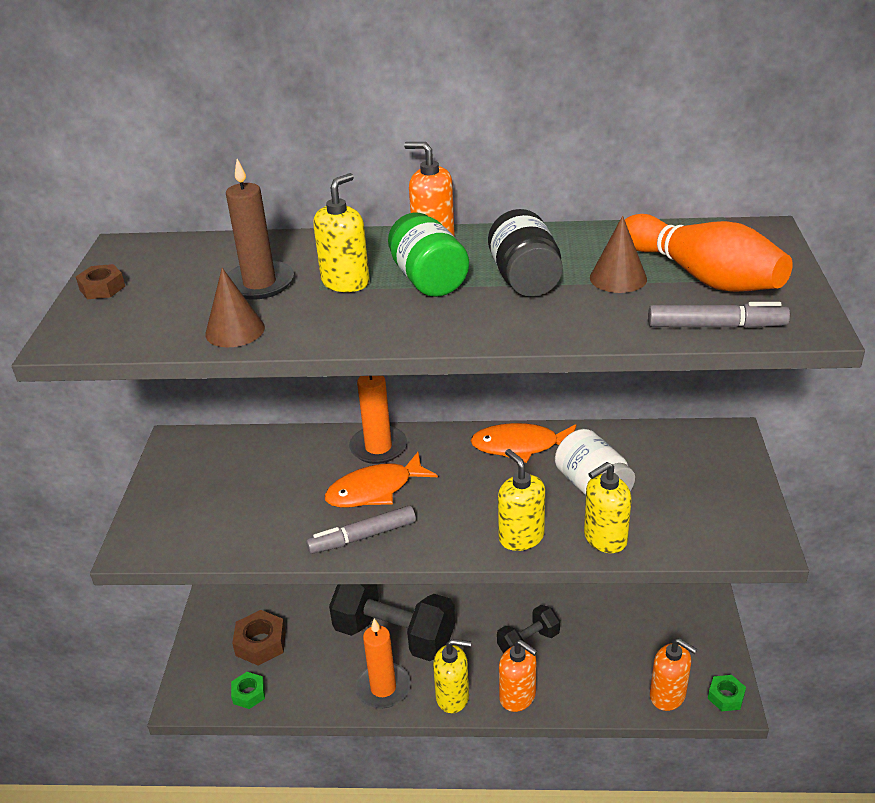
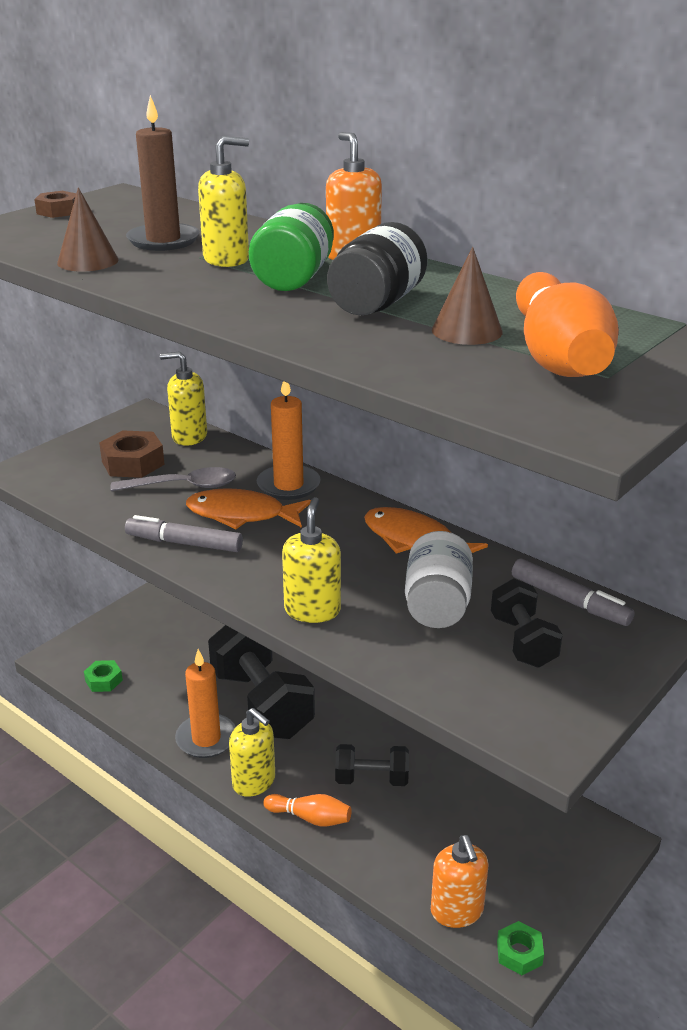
camera: 35 degrees right, 5 degrees down
(261, 643) = (153, 648): brown nut -> brown nut (133, 463)
(297, 489) = (183, 486): none -> grey spoon
(518, 696) = (310, 818): orange soap dispenser -> orange bowling pin
(605, 538) = (387, 651): yellow soap dispenser -> yellow soap dispenser (189, 436)
(671, 483) = (523, 641): none -> black dumbbell
(716, 326) = (488, 396): grey marker -> grey marker (569, 601)

